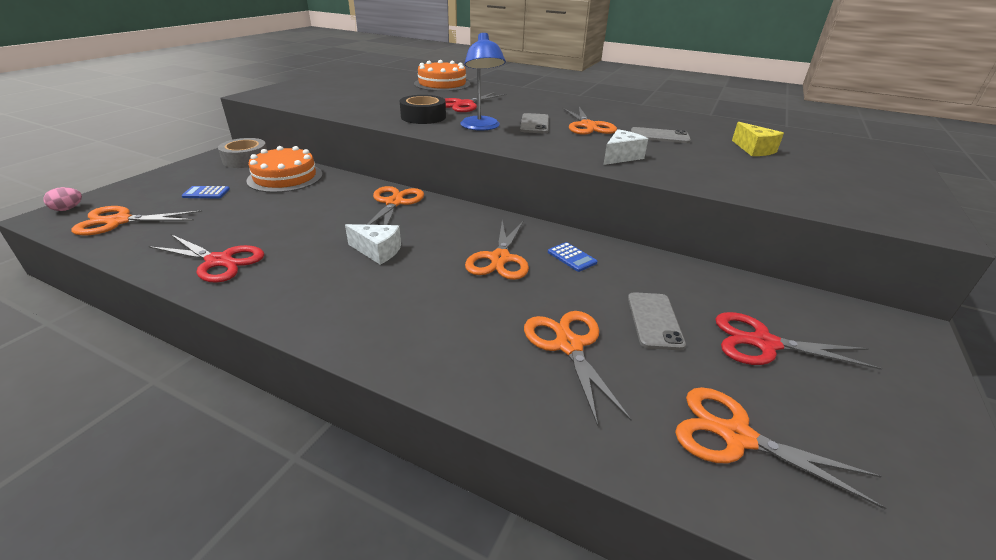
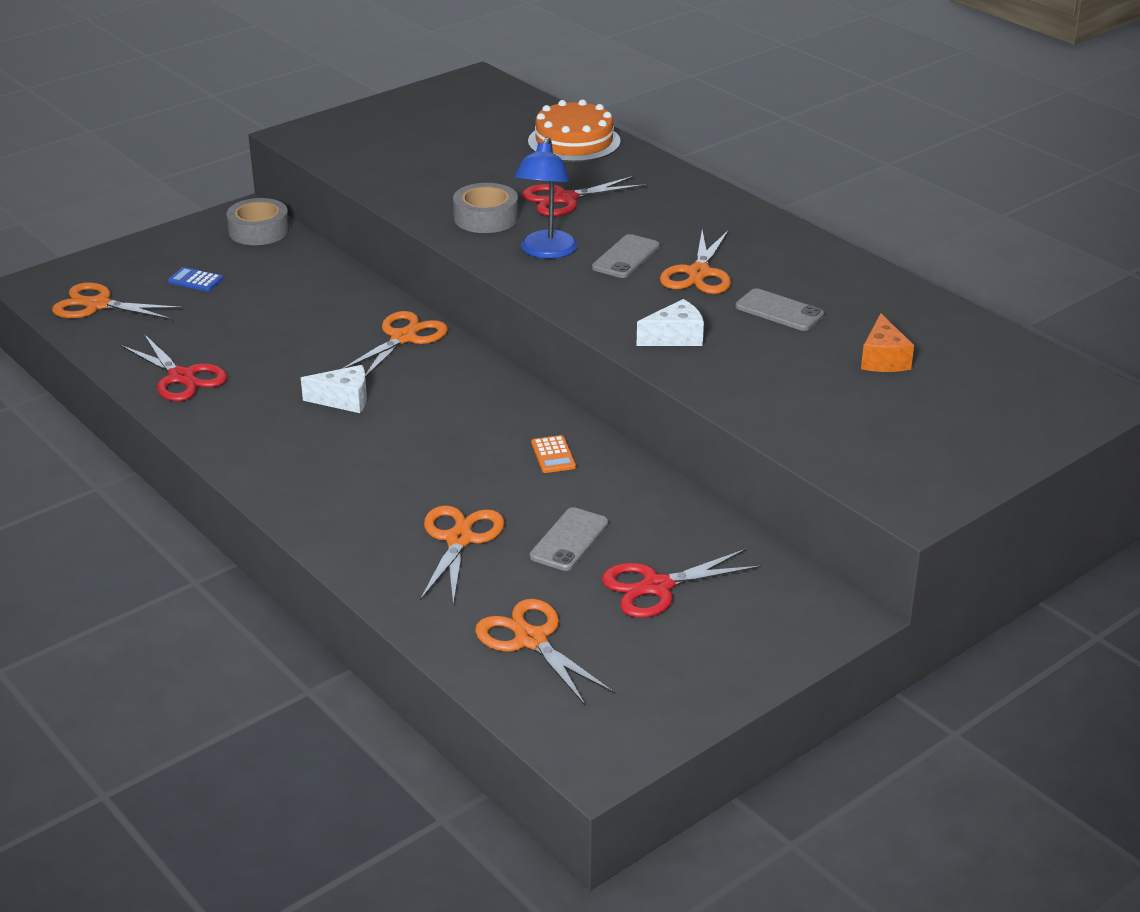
camera: 25 degrees right, 0 degrees up
(68, 209) = (50, 277): pink egg -> none
(285, 177) = (294, 271): orange cake -> none
(377, 251) = (344, 400): white cheese -> white cheese turned 45 degrees counterclockwise
(423, 117) = (486, 218): black tape -> grey tape
(500, 259) = (469, 438): orange scissors -> none
(571, 257) = (553, 455): blue calculator -> orange calculator
(754, 149) = (883, 359): yellow cheese -> orange cheese
(763, 343) = (656, 587): red scissors -> red scissors turned 60 degrees counterclockwise

